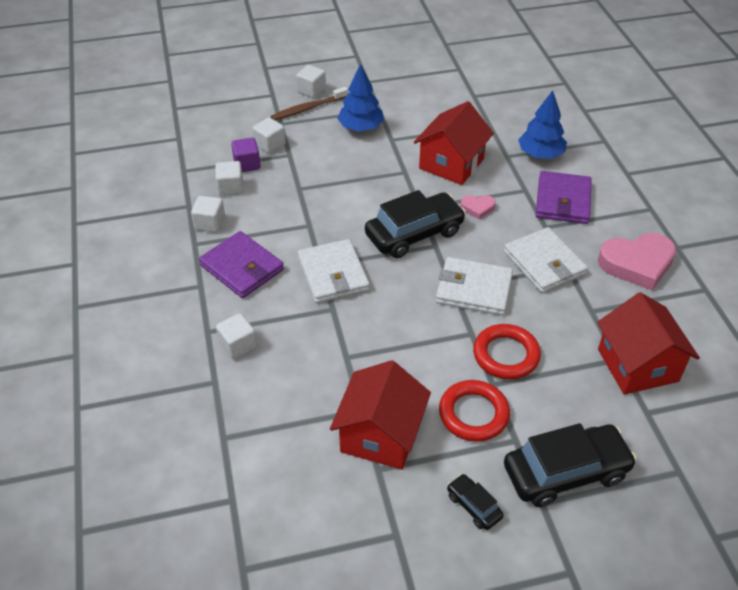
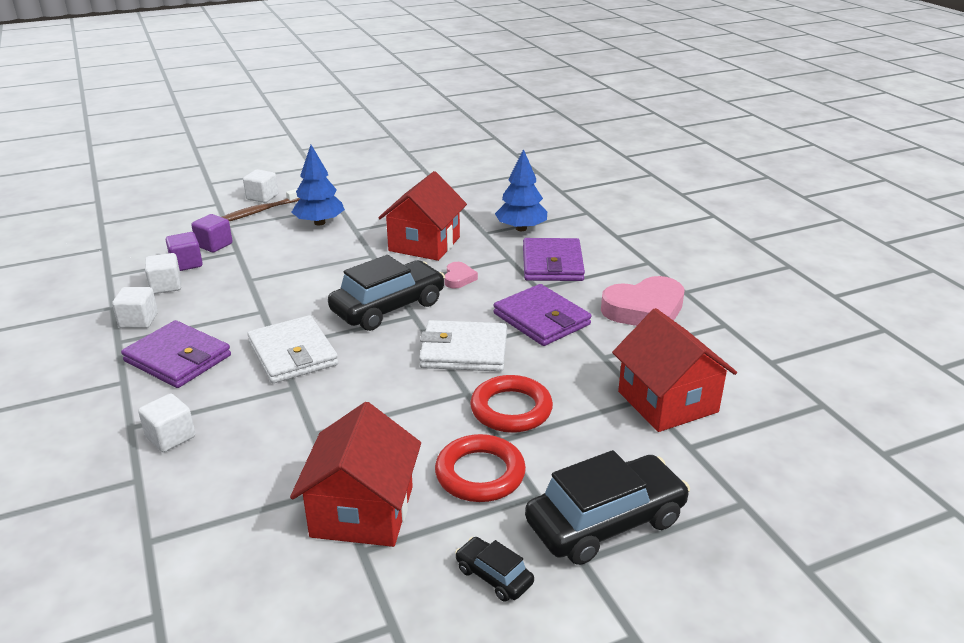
camera: 10 degrees left, 15 degrees down
(270, 145) = (214, 245): white cube -> purple cube
(477, 208) = (458, 278): pink heart -> pink heart turned 75 degrees counterclockwise
(544, 263) = (541, 319): white wallet -> purple wallet

